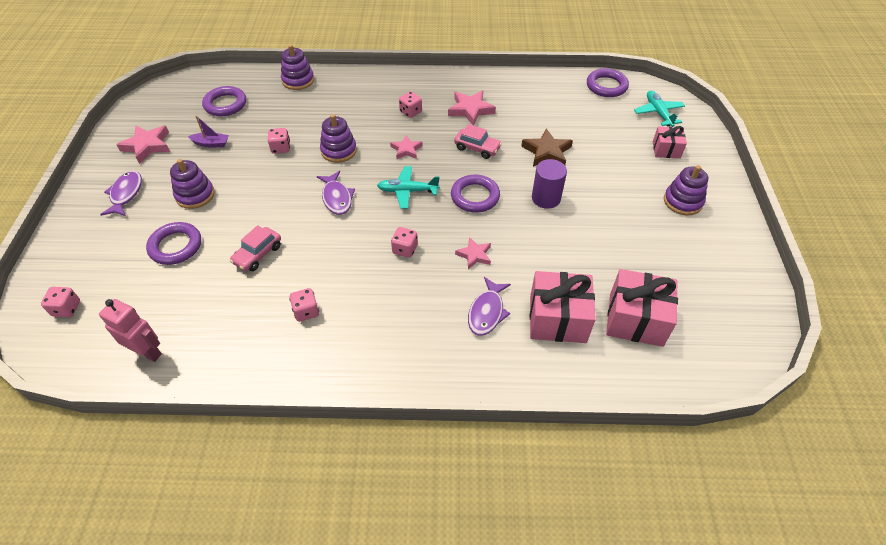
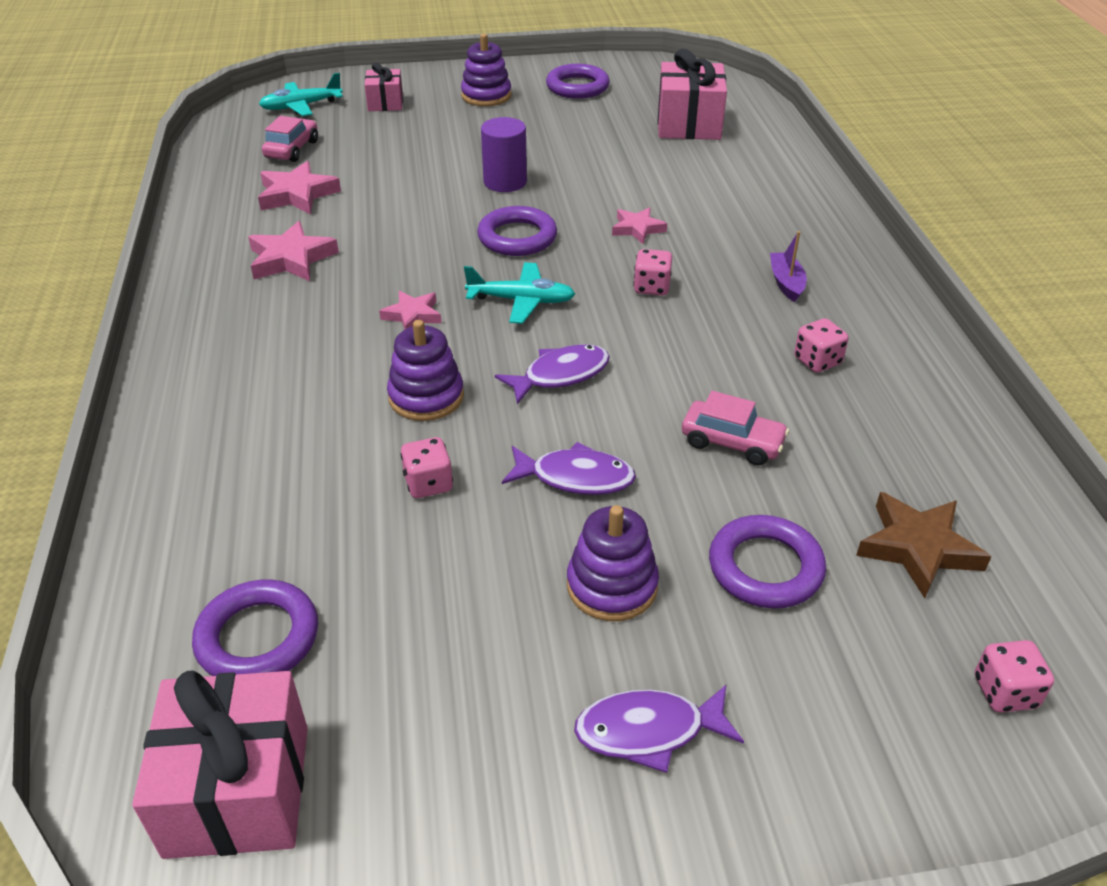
camera: 100 degrees left, 10 degrees down
(147, 146) = (453, 762): pink star -> pink star (297, 194)
(148, 352) = (1003, 521): pink robot -> none
(211, 144) = (427, 615): purple boat -> purple boat (786, 283)
(298, 80) = (160, 515): purple stacking toy -> none
(407, 191) = (522, 301): turquoise plane -> turquoise plane turned 75 degrees counterclockwise
(410, 112) = (296, 324): pink dice -> none
(477, 148) = (399, 244): pink car -> pink car (292, 149)
(487, 312) = (730, 212): purple fish -> purple fish (575, 477)
(546, 152) = (401, 185): brown star -> brown star (918, 548)
(557, 319) = (714, 167): pink gift -> pink gift (238, 790)
(606, 86) = (229, 142): purple ring -> purple ring (577, 87)

